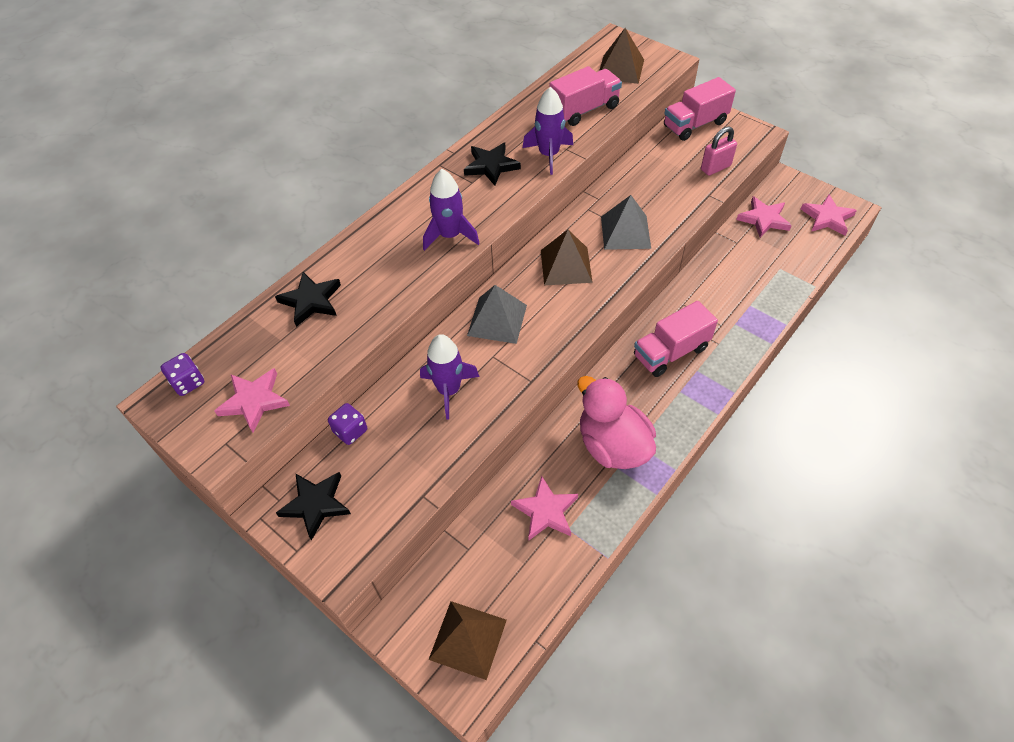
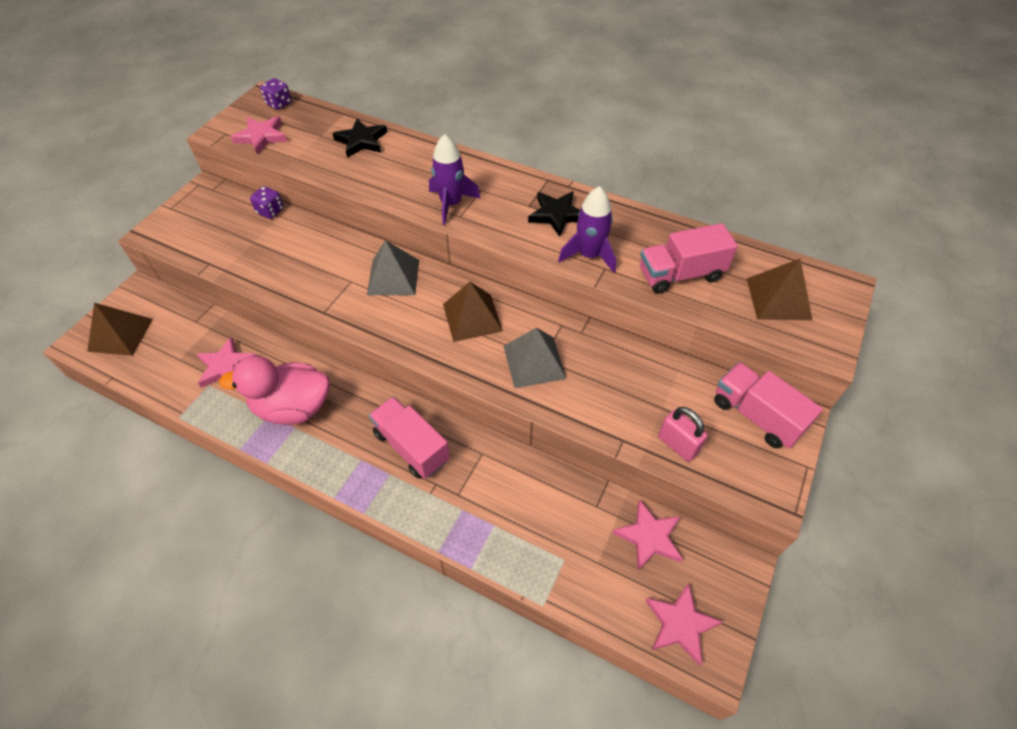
camera: 75 degrees right, 0 degrees up
(316, 504) = (206, 208): black star -> none
(449, 390) = (311, 259): purple rocket -> none
(584, 110) = (680, 274): pink truck -> pink truck turned 120 degrees clockwise
(612, 445) = (293, 407): pink duck -> pink duck turned 135 degrees counterclockwise

